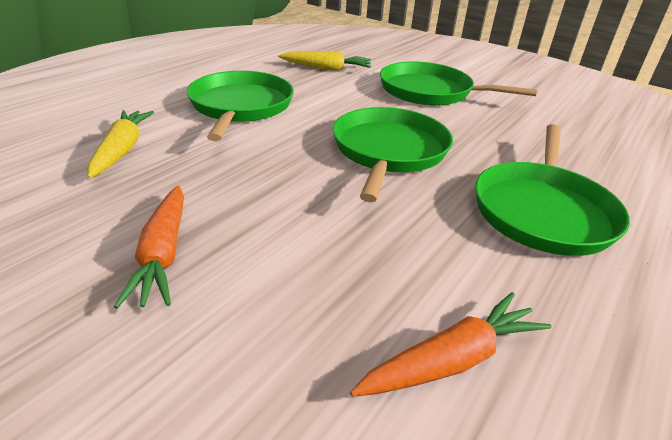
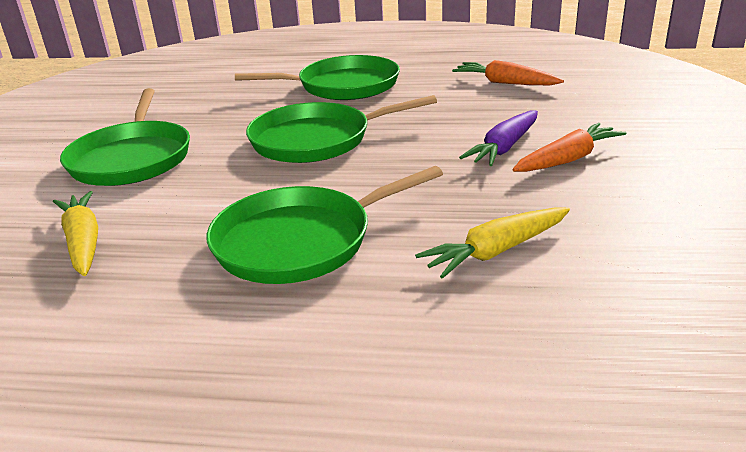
camera: 115 degrees left, 5 degrees down
(244, 230) = (504, 148): none -> purple carrot

